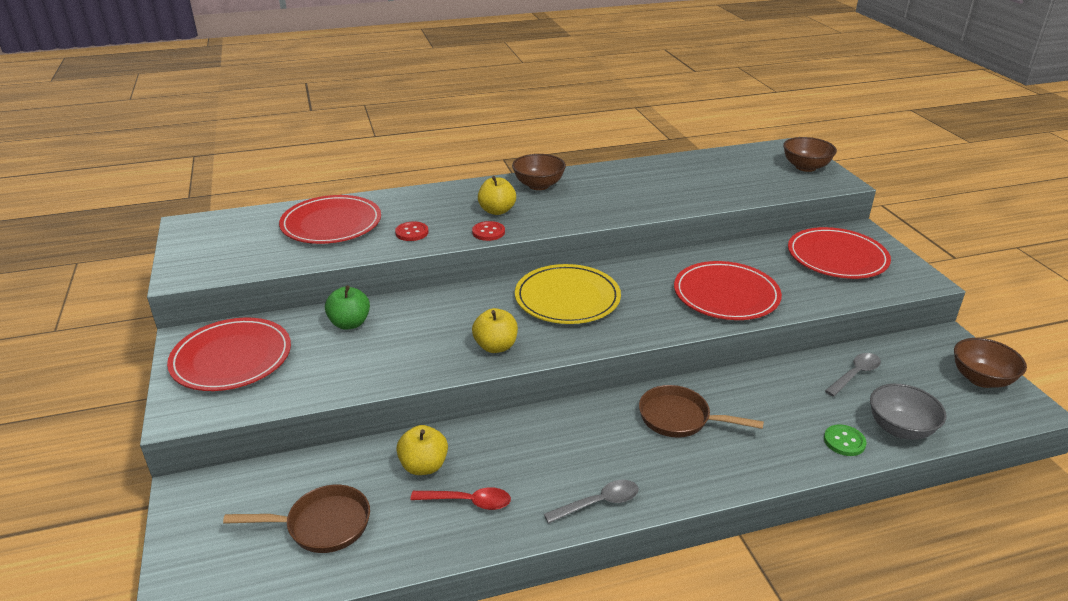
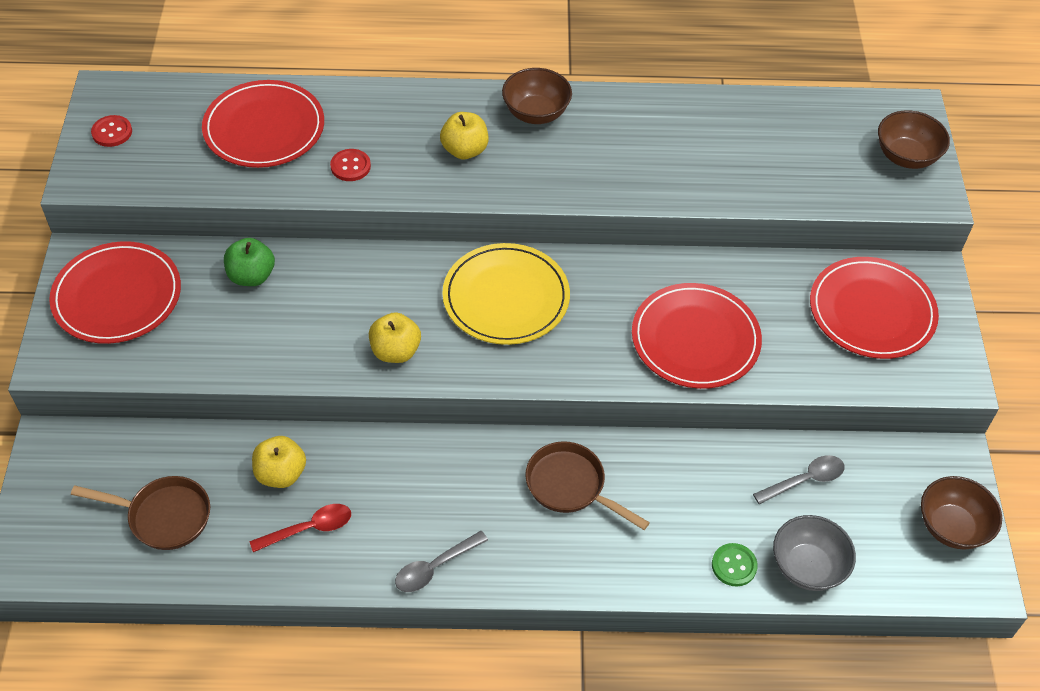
camera: 15 degrees right, 20 degrees up
(468, 502) = (308, 529): red spoon -> red spoon turned 45 degrees counterclockwise
(488, 232) = (439, 187): red button -> red button (112, 132)
(598, 503) = (435, 567): grey spoon -> grey spoon turned 150 degrees clockwise

